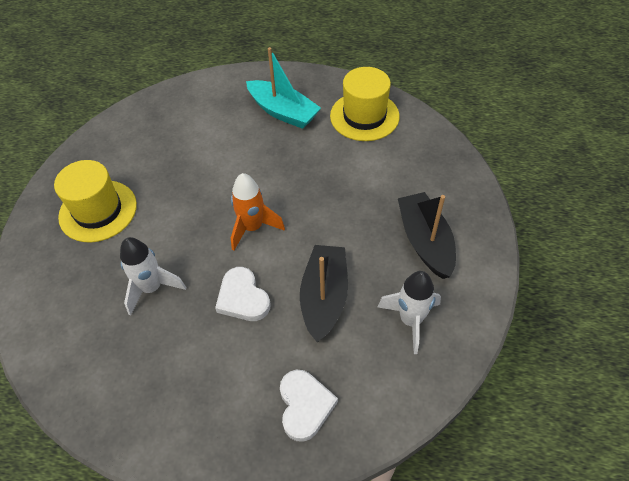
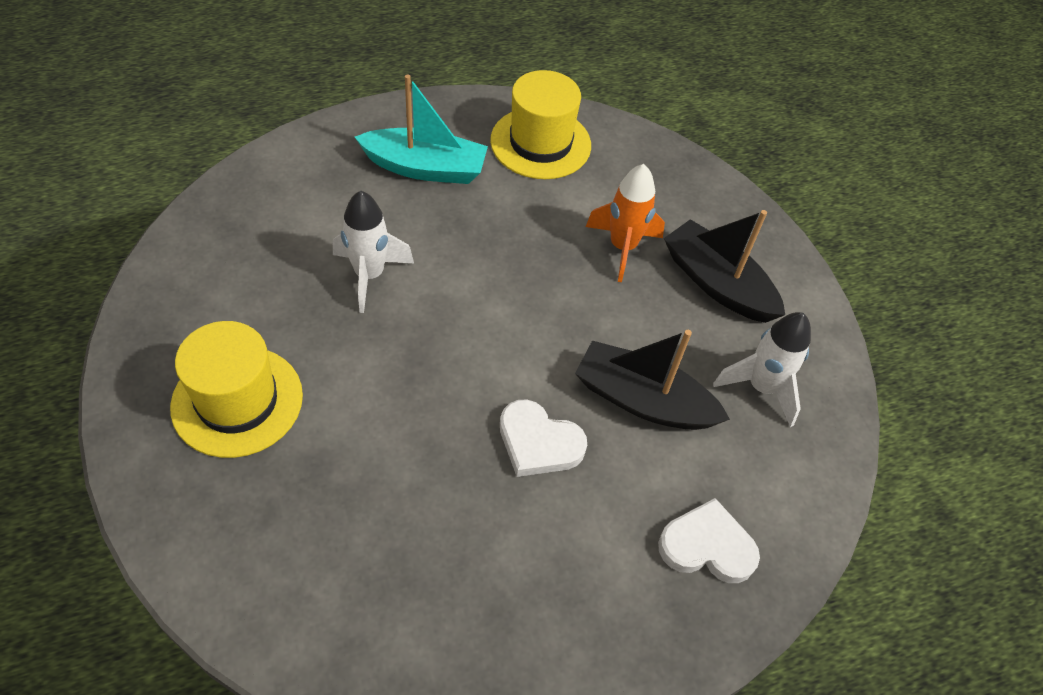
camera: 35 degrees left, 0 degrees up
(152, 288) = (401, 480): white rocket -> white rocket (369, 275)
(253, 228) = (489, 343): orange rocket -> orange rocket (622, 247)
(305, 405) = (707, 546): white heart -> white heart turned 45 degrees counterclockwise
(324, 297) = (643, 400): black boat -> black boat turned 45 degrees counterclockwise

